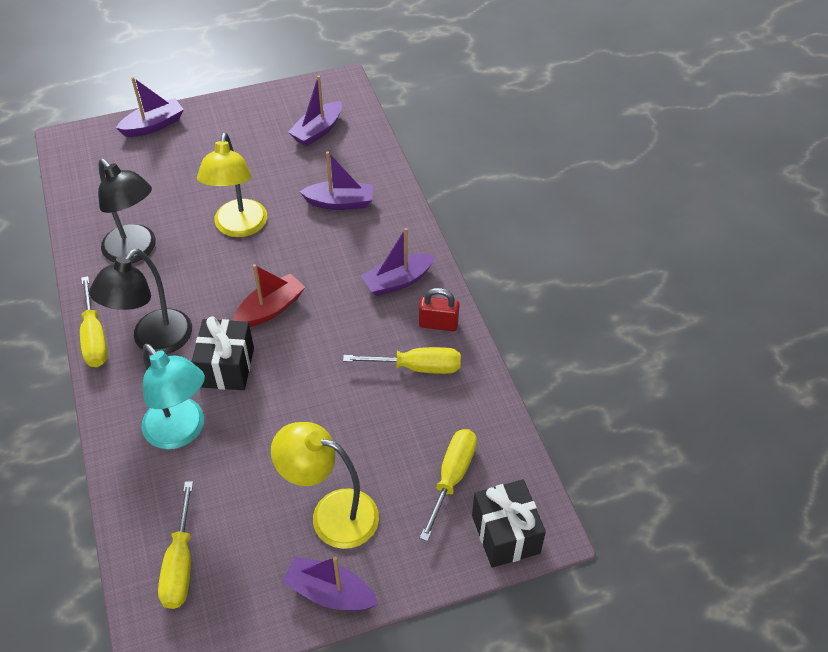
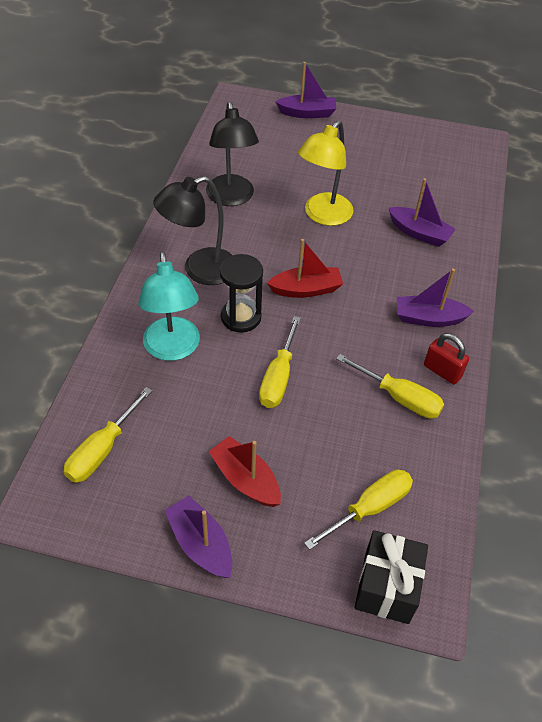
camera: 30 degrees right, 0 degrees up
(94, 337) = (159, 246): yellow screwdriver -> yellow screwdriver (278, 377)
(226, 367) = (241, 317): black gift -> black hourglass
(317, 131) = (437, 170): purple boat -> none
(331, 514) = (245, 479): yellow lamp -> red boat

